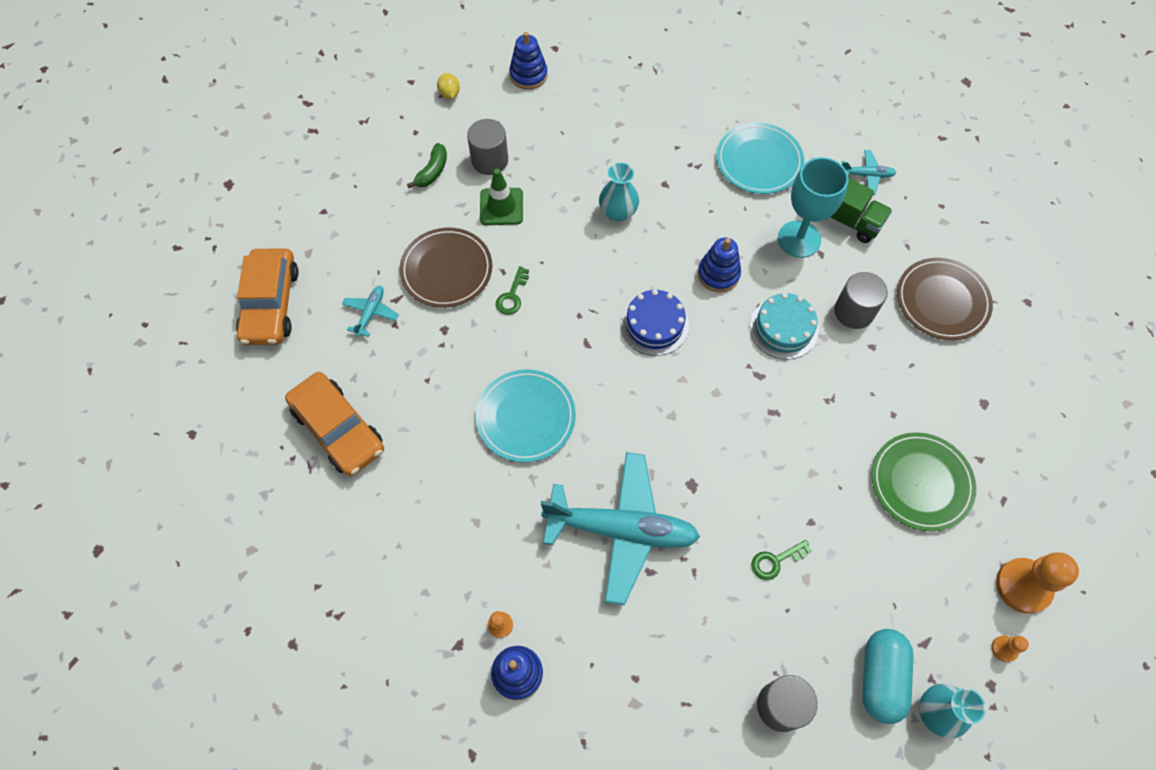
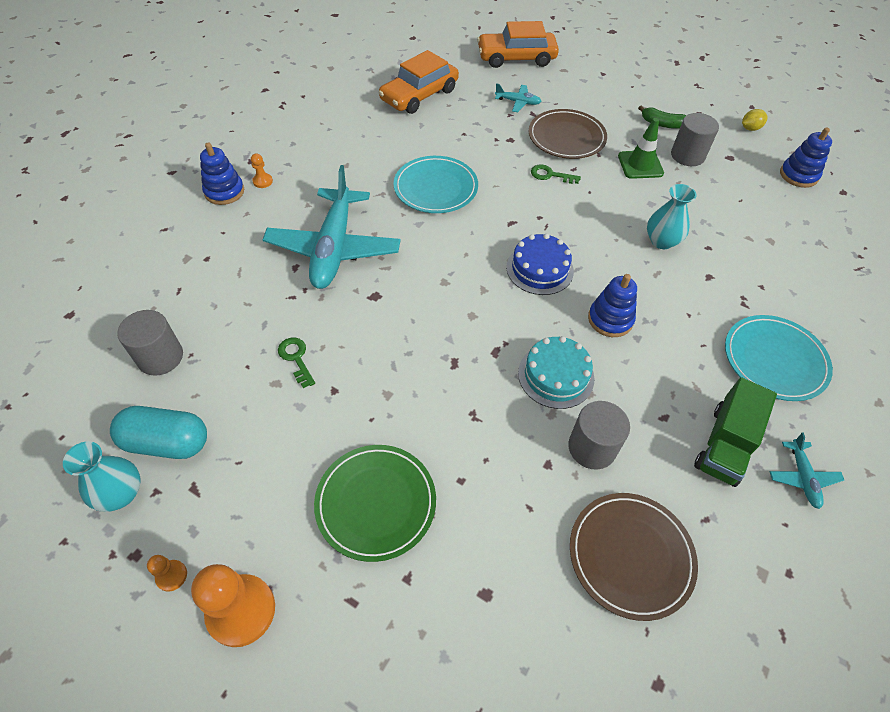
camera: 85 degrees right, 10 degrees down
(799, 239) = (678, 395): turquoise goblet -> none

